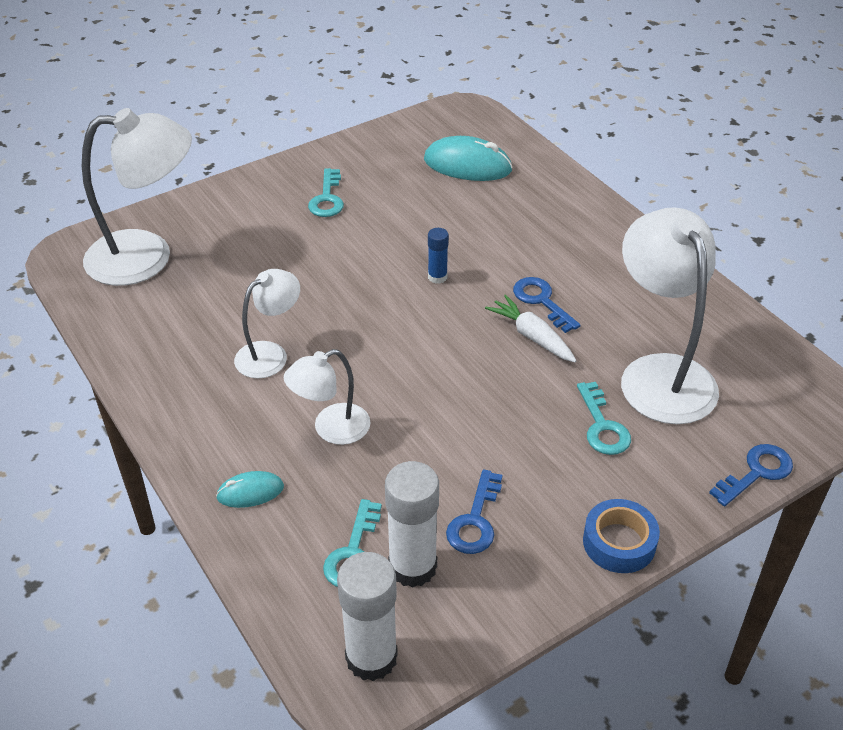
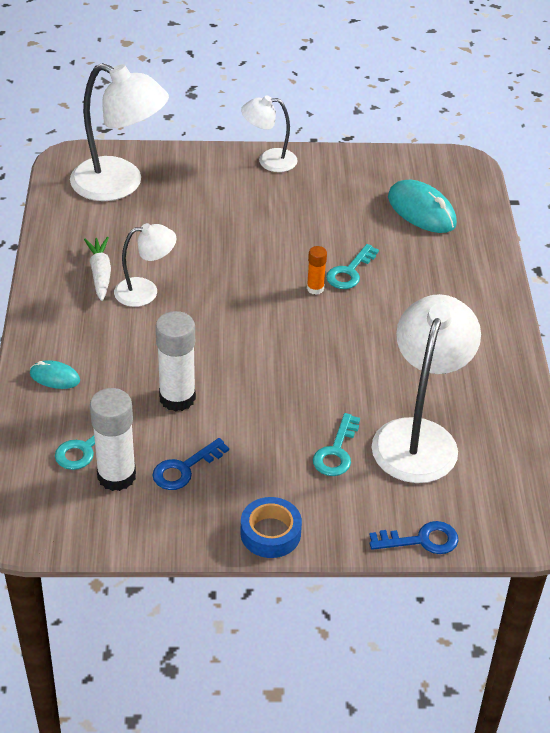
camera: 30 degrees right, 0 degrees up
(327, 198) = (286, 193): turquoise key -> turquoise key (350, 272)
(331, 429) = (142, 362): white lamp -> white lamp (269, 160)
(371, 657) = (42, 516): white glue stick -> white glue stick (177, 398)
(437, 277) = (315, 288): blue glue stick -> orange glue stick
(531, 336) = (345, 364): white carrot -> white carrot (100, 273)
(542, 301) = (378, 342): blue key -> none

